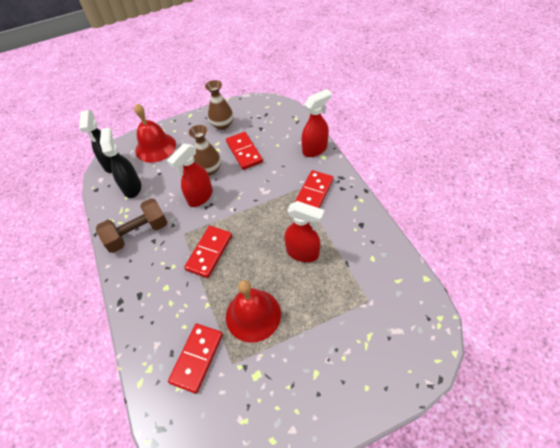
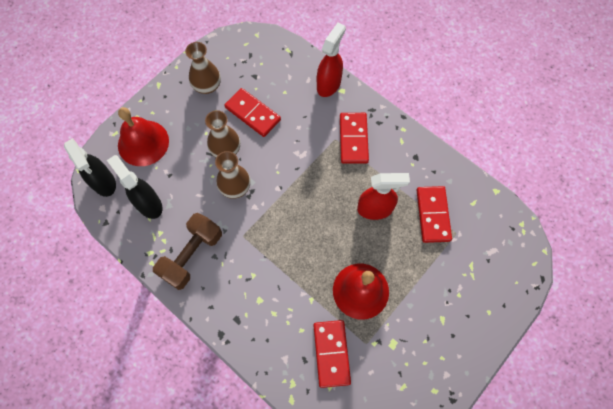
camera: 30 degrees left, 15 degrees up
(200, 197) = (235, 187): red spray bottle -> brown vase
(209, 252) = (282, 246): red domino -> red domino (433, 215)

